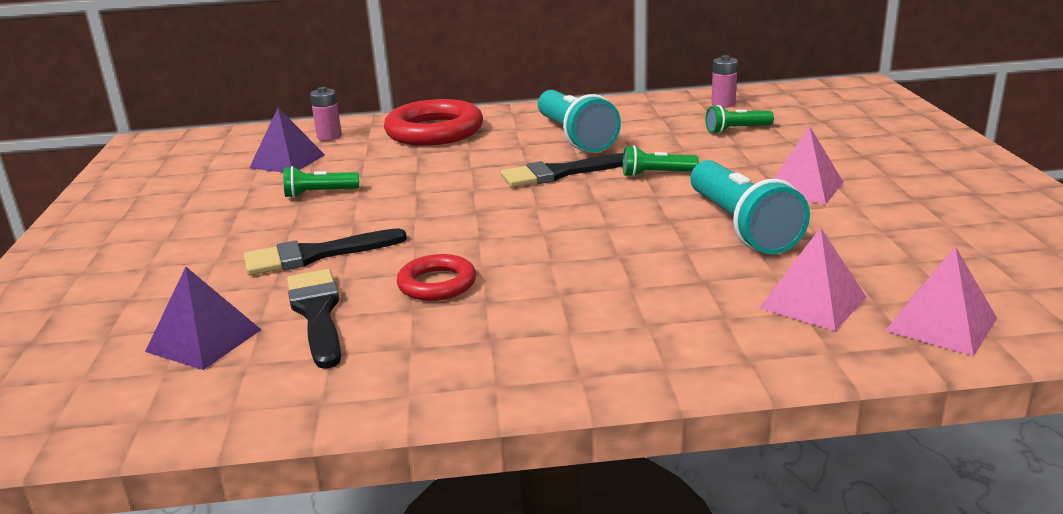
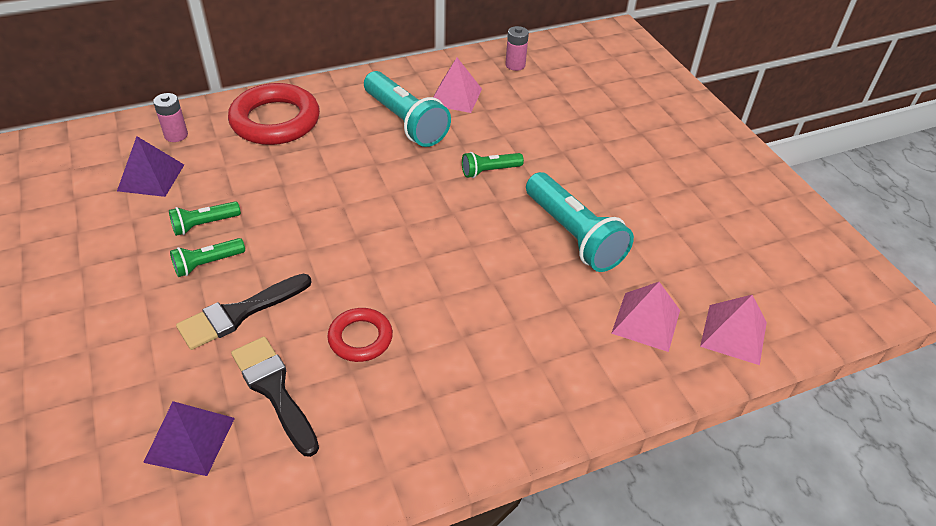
camera: 20 degrees left, 20 degrees up
(559, 173) = (409, 176): black brush -> none
(736, 130) = (536, 103): green flashlight -> green flashlight (207, 264)
(803, 187) = (606, 180): pink pyramid -> pink pyramid (455, 96)

